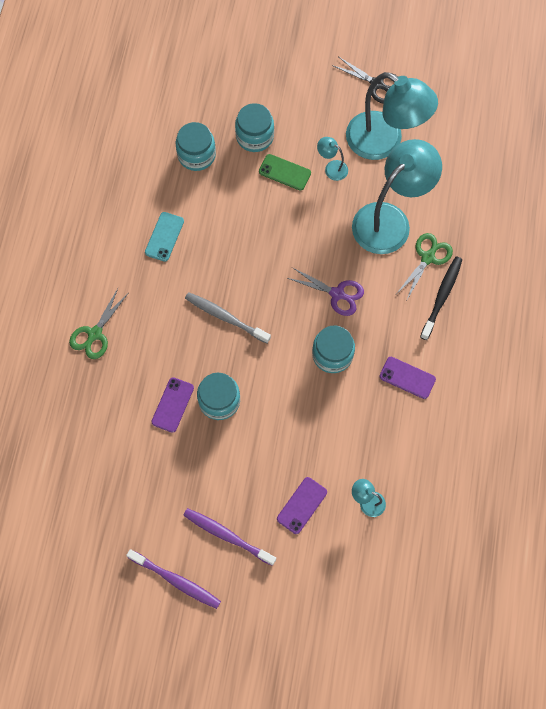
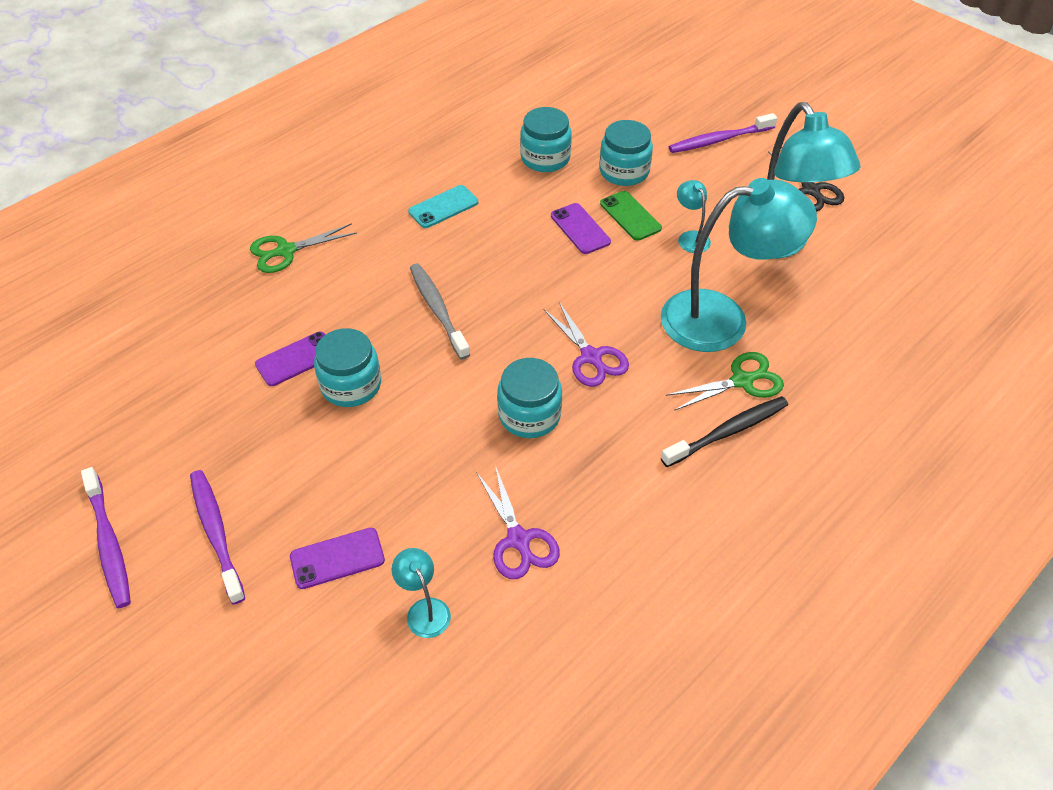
camera: 35 degrees right, 20 degrees down
(295, 72) = (719, 140): none -> purple toothbrush
(383, 433) = (519, 540): none -> purple scissors
(407, 378) = (605, 495): purple phone -> purple phone (580, 229)

